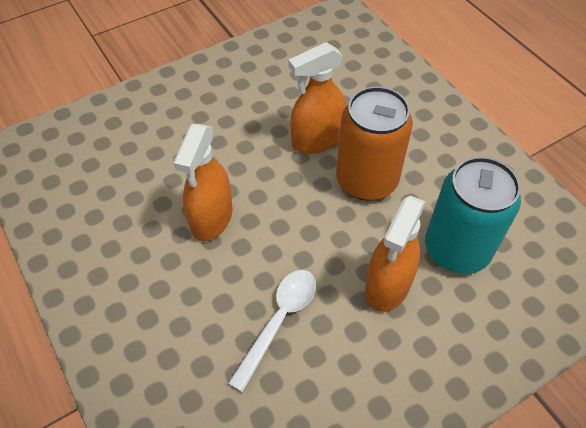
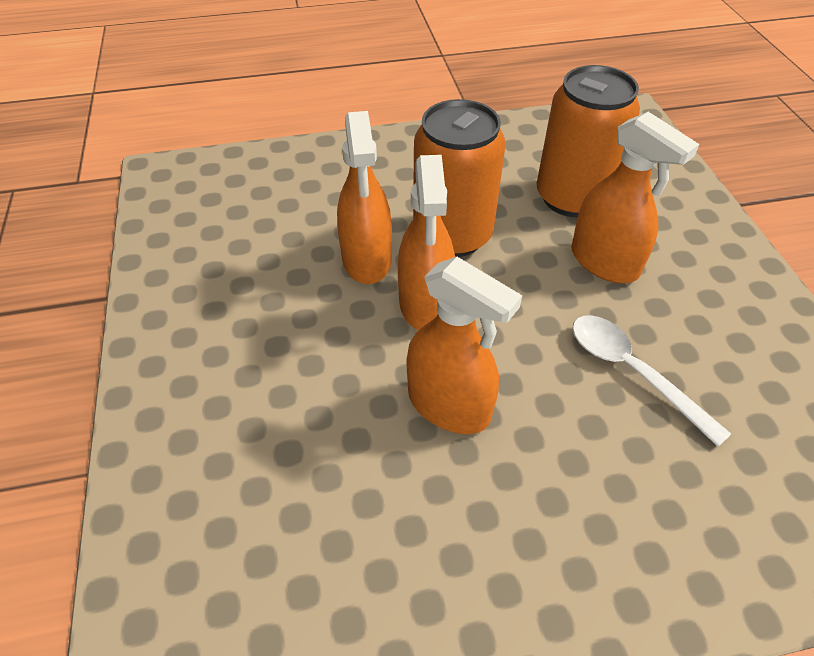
camera: 70 degrees left, 5 degrees down
(291, 183) = (425, 304): none -> orange spray bottle
(456, 249) = (572, 197): turquoise can -> orange can

